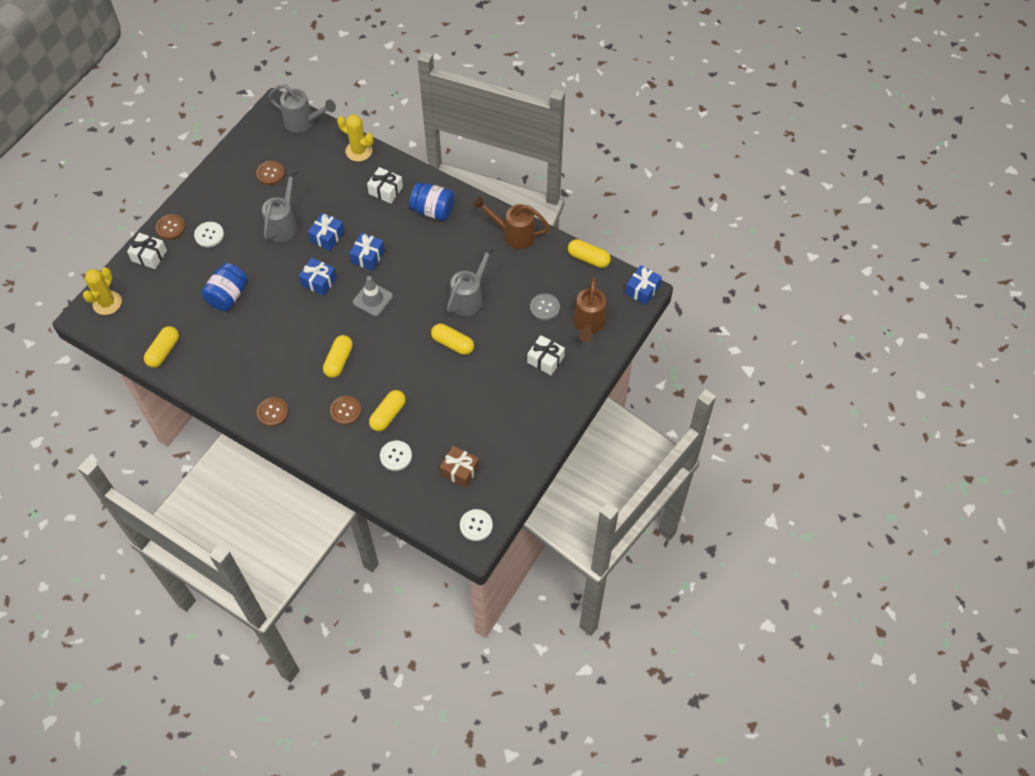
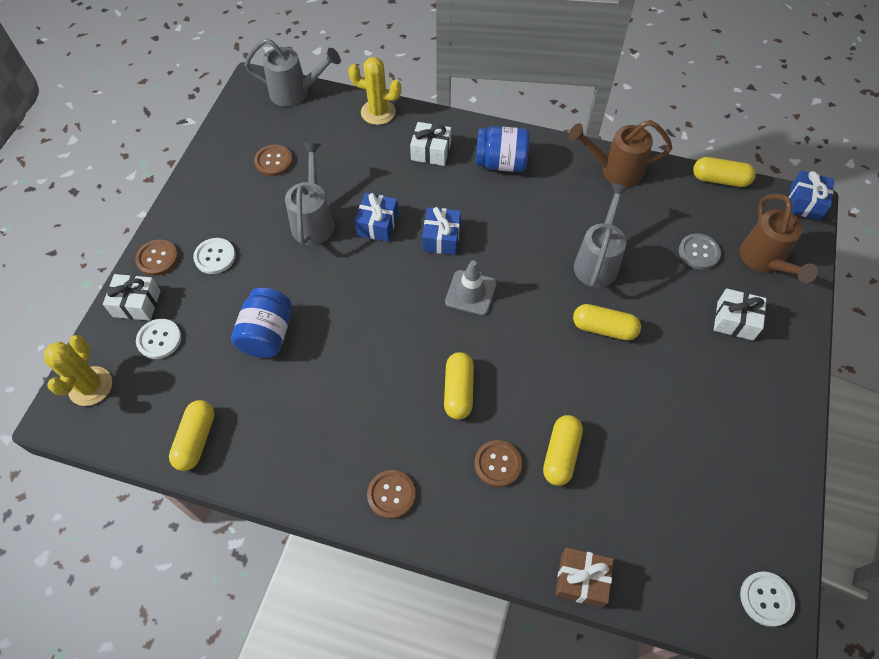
camera: 15 degrees left, 0 degrees up
(319, 281) = (388, 285): blue gift -> none
(396, 456) = (599, 516): white button -> white button (159, 339)
(460, 470) = (700, 514): brown gift -> brown gift (581, 580)

